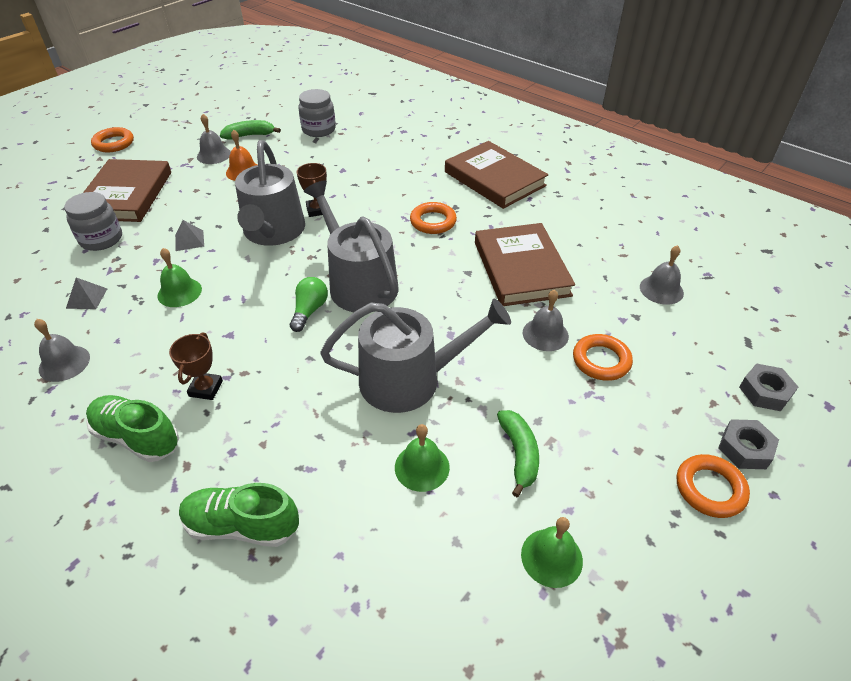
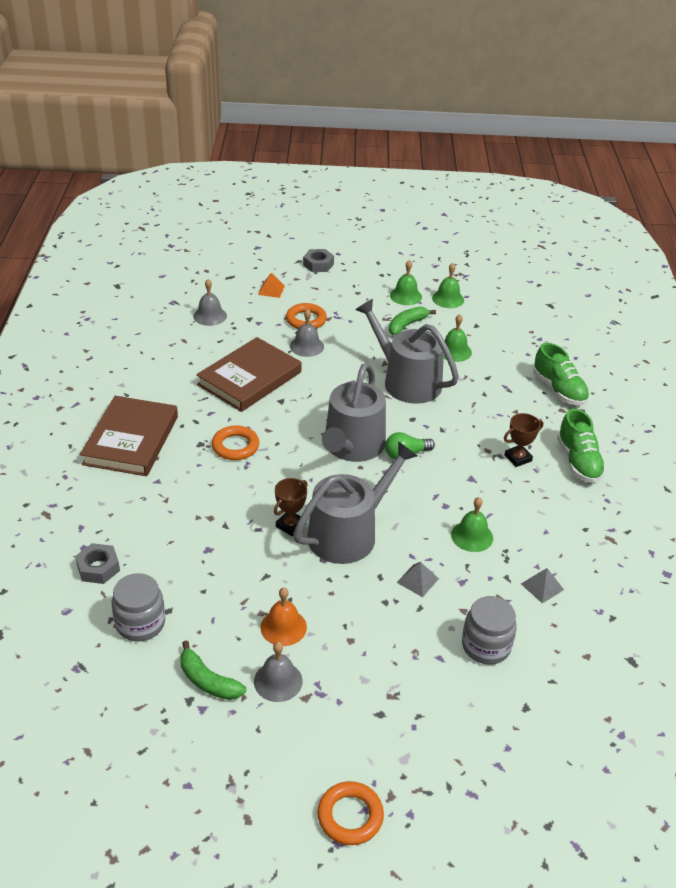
camera: 130 degrees left, 5 degrees down
(64, 363) = (592, 541): grey bell -> none
(126, 195) = (416, 693): brown book -> none
(594, 503) = (405, 296): none -> green bell
(694, 364) = (271, 290): none -> orange pyramid
(710, 489) = (356, 269): orange ring -> none
(765, 392) = (268, 265): grey nut -> grey nut (98, 568)

